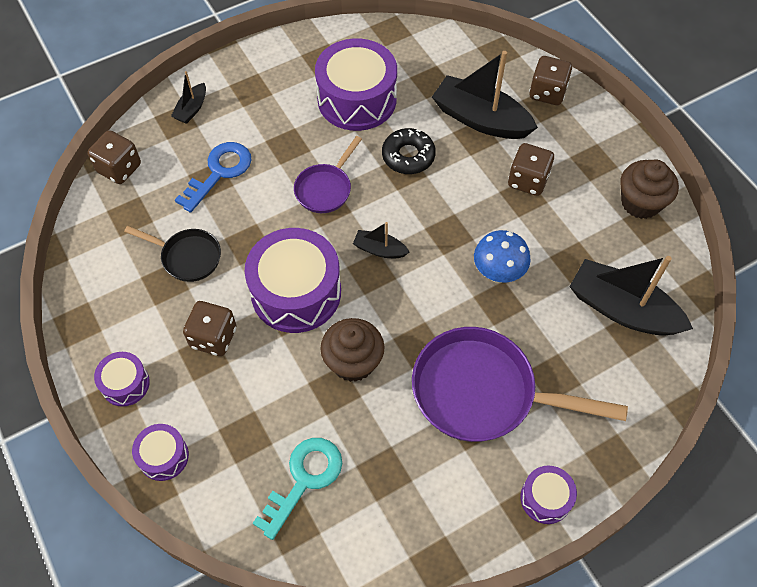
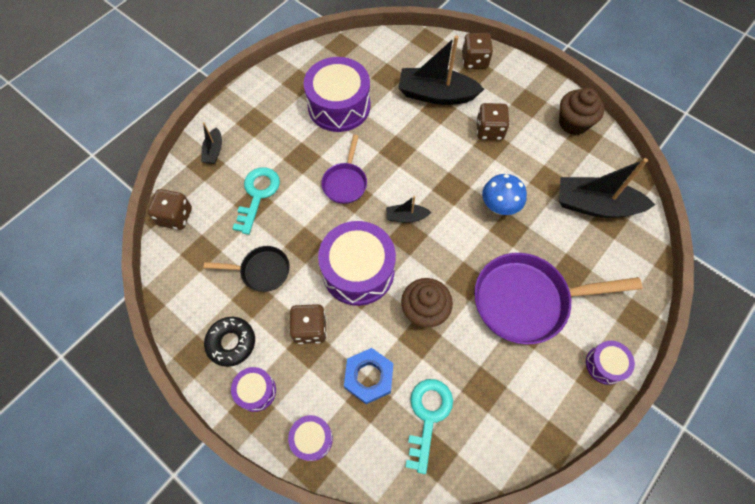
camera: 20 degrees left, 5 degrees up
(219, 172) = (258, 195): blue key -> turquoise key
(256, 413) = (369, 377): none -> blue nut
(408, 156) = (396, 138): black donut -> black donut (231, 343)

